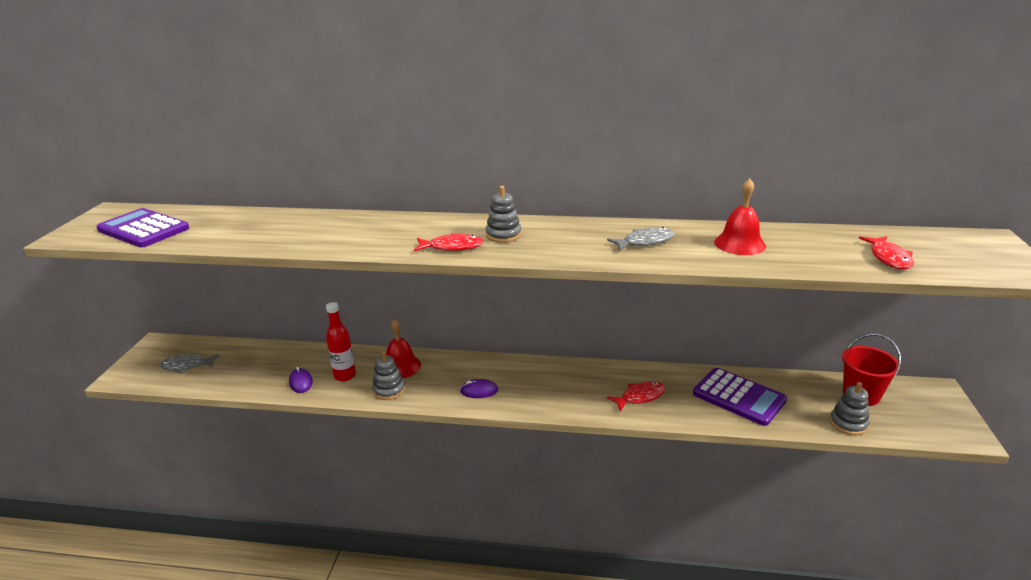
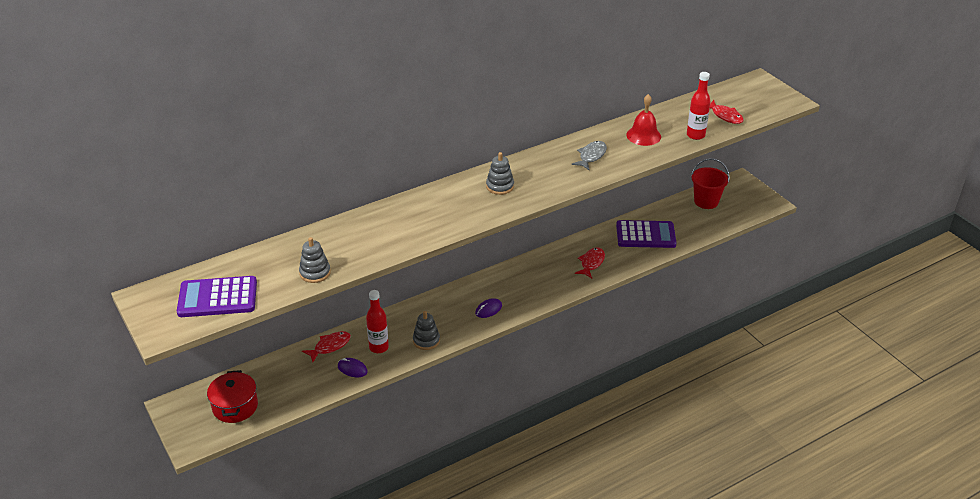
camera: 40 degrees left, 10 degrees up
(186, 366) = (235, 406): grey fish -> red pot
(401, 366) = (410, 320): red bell -> none
(452, 247) = (482, 210): red fish -> red fish (330, 346)
(816, 263) = (695, 135): none -> red bottle
(848, 424) = (714, 224): grey stacking toy -> grey stacking toy (315, 273)

